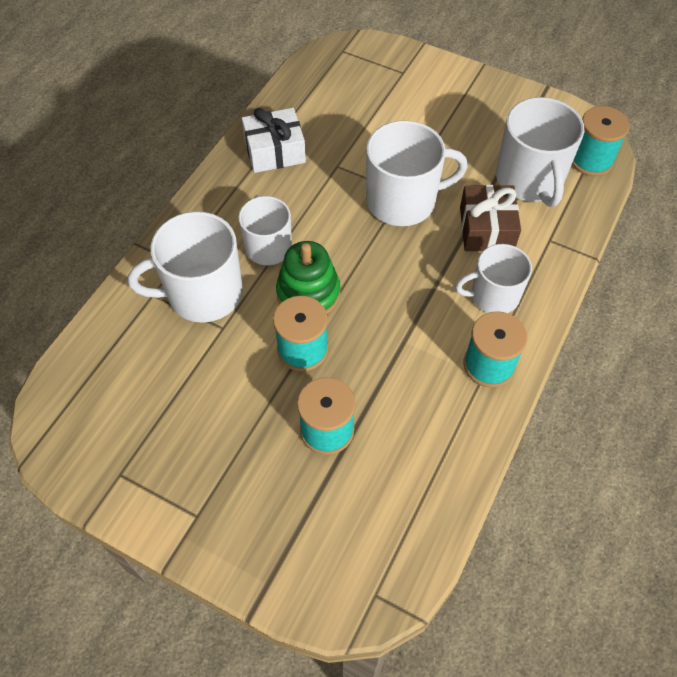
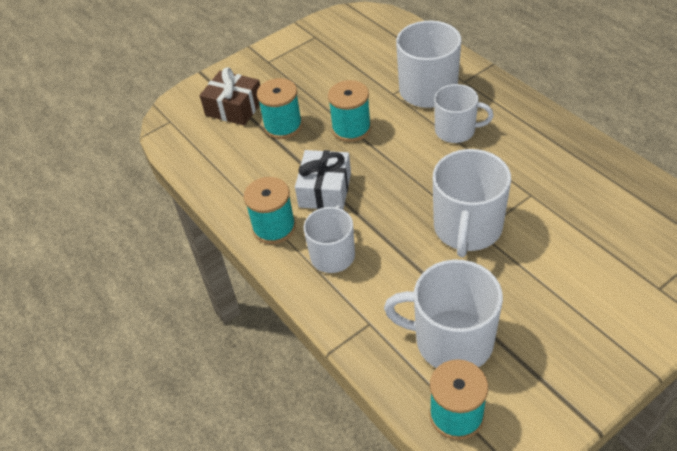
camera: 120 degrees right, 10 degrees down
(275, 151) = (565, 157): white gift -> white gift (325, 190)
(308, 293) = (398, 143): green stacking toy -> none
(486, 228) = (406, 278): brown gift -> brown gift (234, 108)

